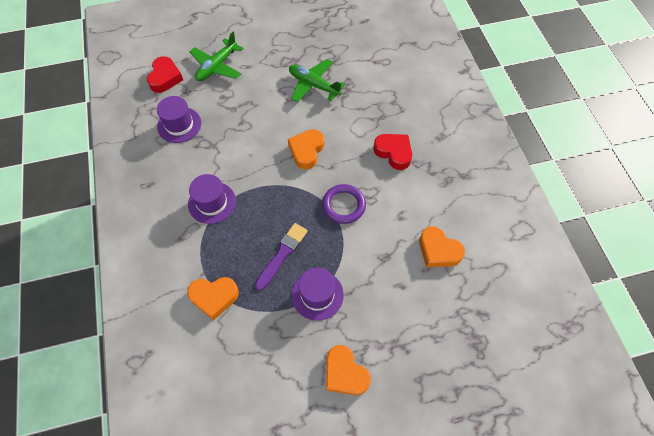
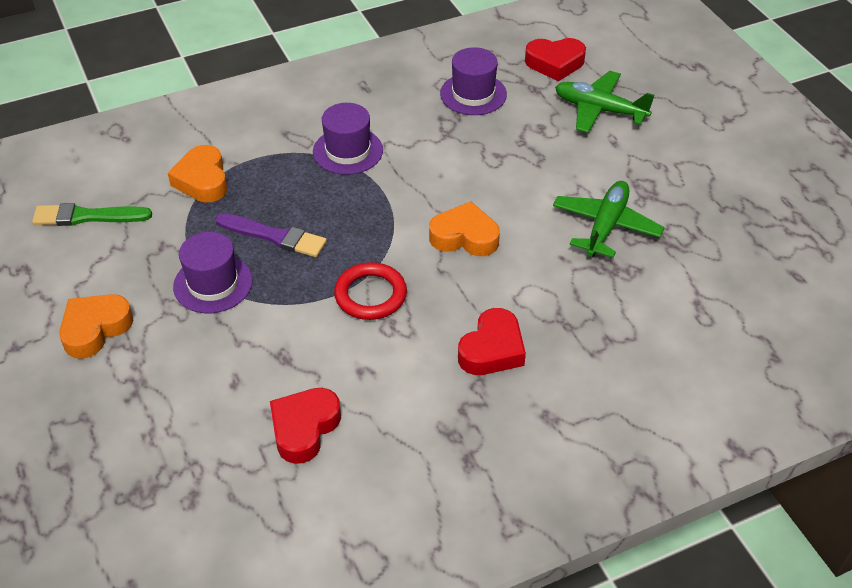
camera: 80 degrees right, 15 degrees down
(231, 382) = (87, 216): none -> green brush
(343, 205) = (370, 295): purple ring -> red ring
(438, 251) = (304, 428): orange heart -> red heart

